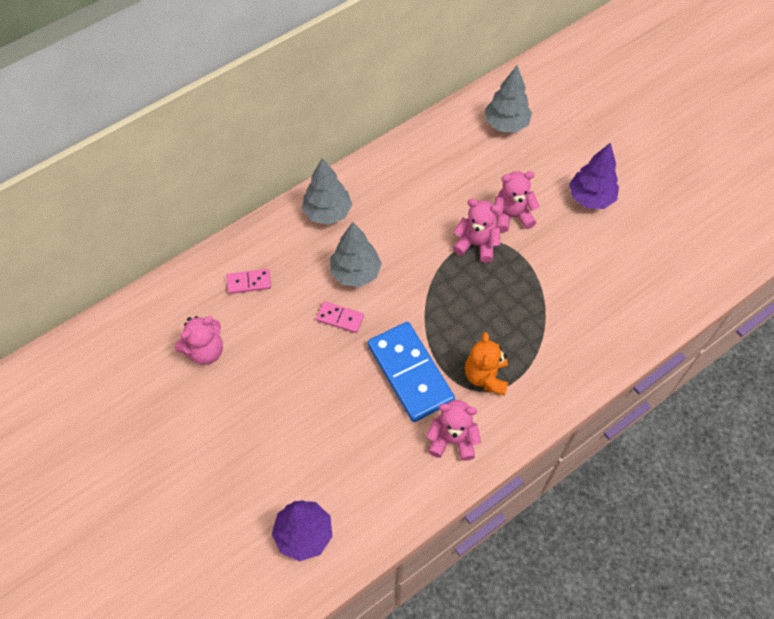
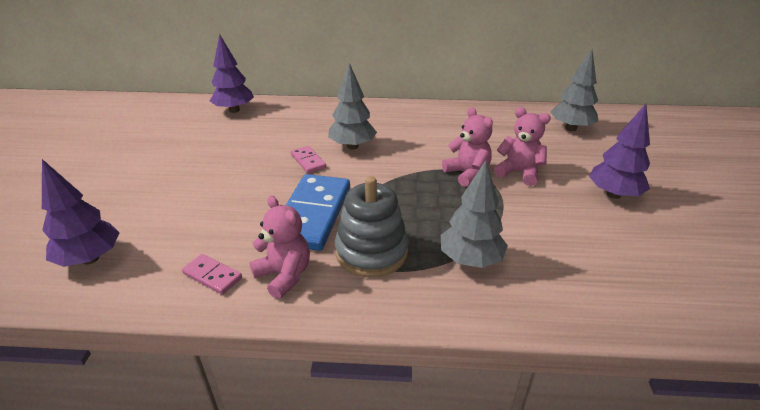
camera: 40 degrees right, 25 degrees down
(185, 298) = (234, 110): none -> purple tree
(205, 351) = (205, 135): pink teddy bear -> none
(249, 282) = (279, 120): pink domino -> pink domino (212, 276)
(327, 212) = (375, 114): grey tree -> grey tree (470, 260)
(486, 376) = (371, 252): orange teddy bear -> grey stacking toy

